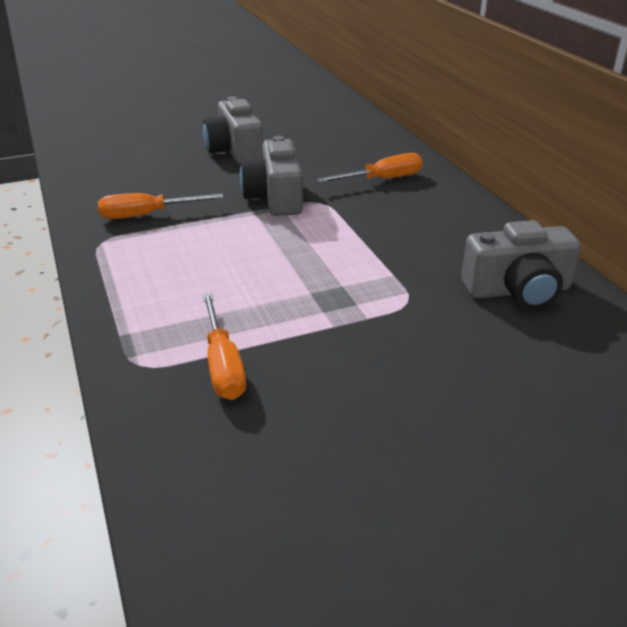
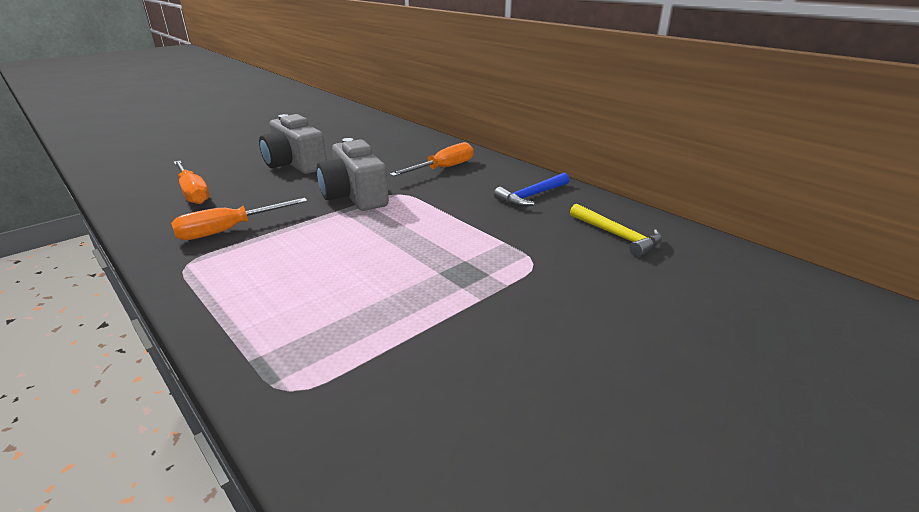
camera: 20 degrees left, 5 degrees down
(223, 365) = (389, 366): orange screwdriver -> orange screwdriver (193, 193)
(457, 228) = (531, 196): none -> blue hammer
(518, 290) = (617, 236): grey camera -> yellow hammer

